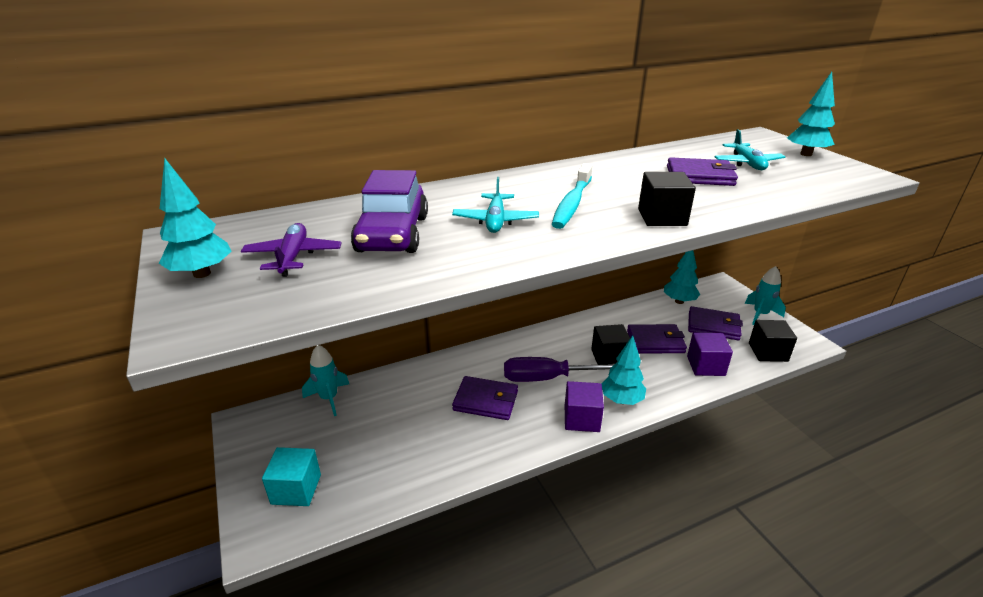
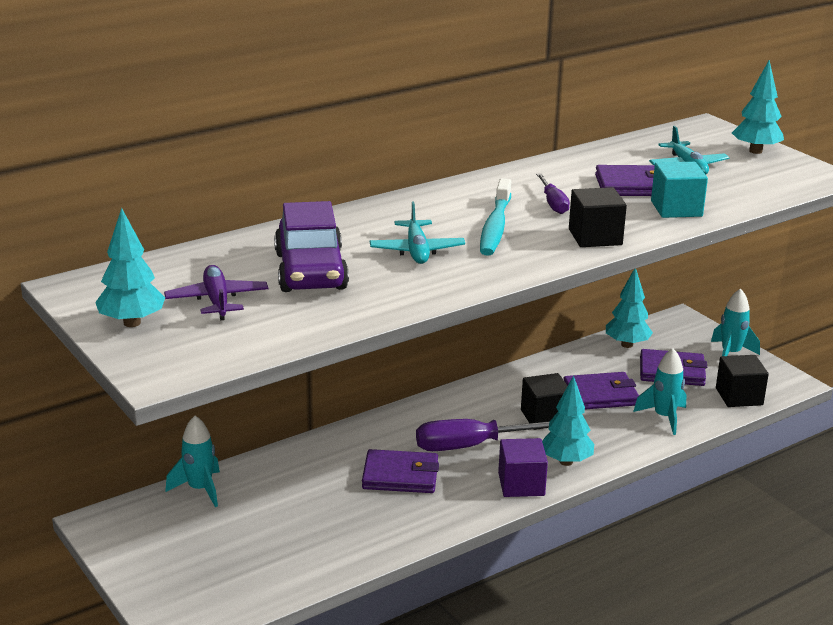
camera: 10 degrees left, 5 degrees down
(296, 489) = (202, 580): turquoise cube -> turquoise cube (676, 209)
(627, 187) = (553, 203): none -> purple screwdriver
(705, 366) = (664, 417): purple cube -> turquoise rocket

